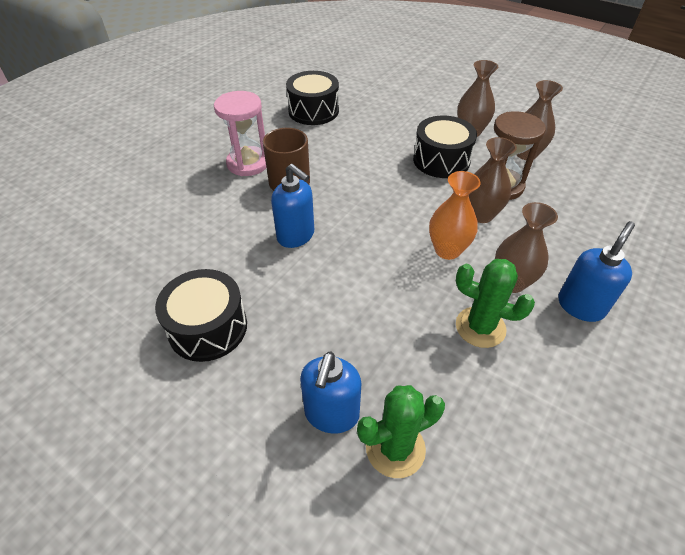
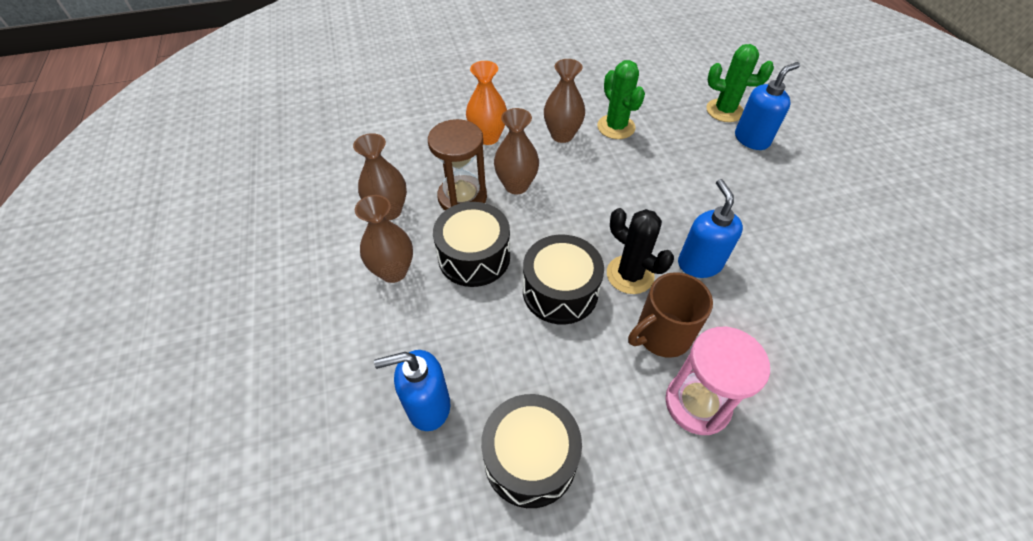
camera: 140 degrees left, 5 degrees up
(208, 327) = (820, 229): black drum -> black drum (560, 291)
(338, 202) = (630, 275): none -> black cactus
(447, 250) = (579, 177): orange vase -> orange vase (488, 137)
(580, 306) = (538, 103): blue soap dispenser -> blue soap dispenser (428, 406)

